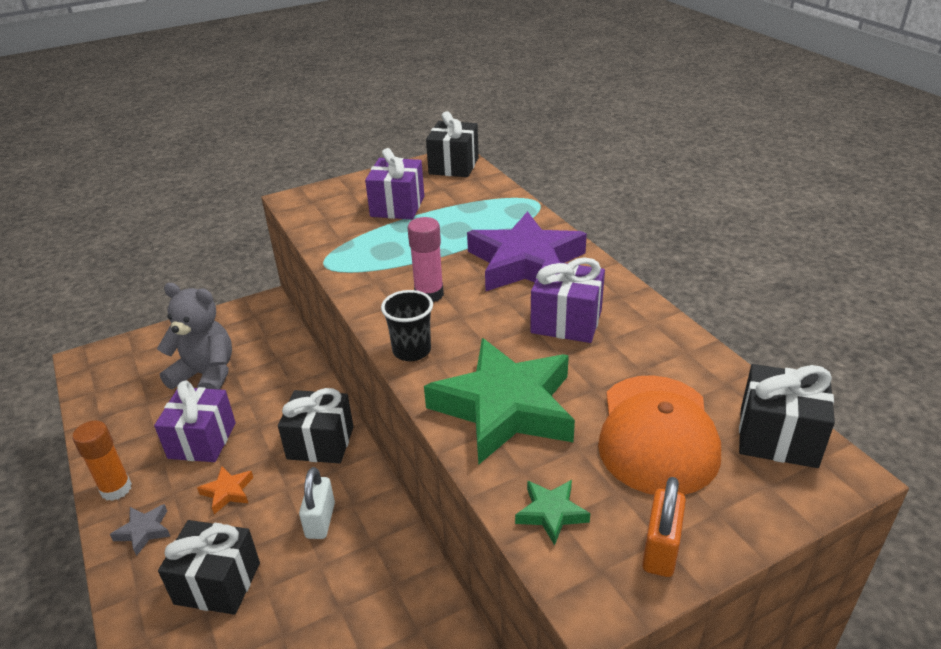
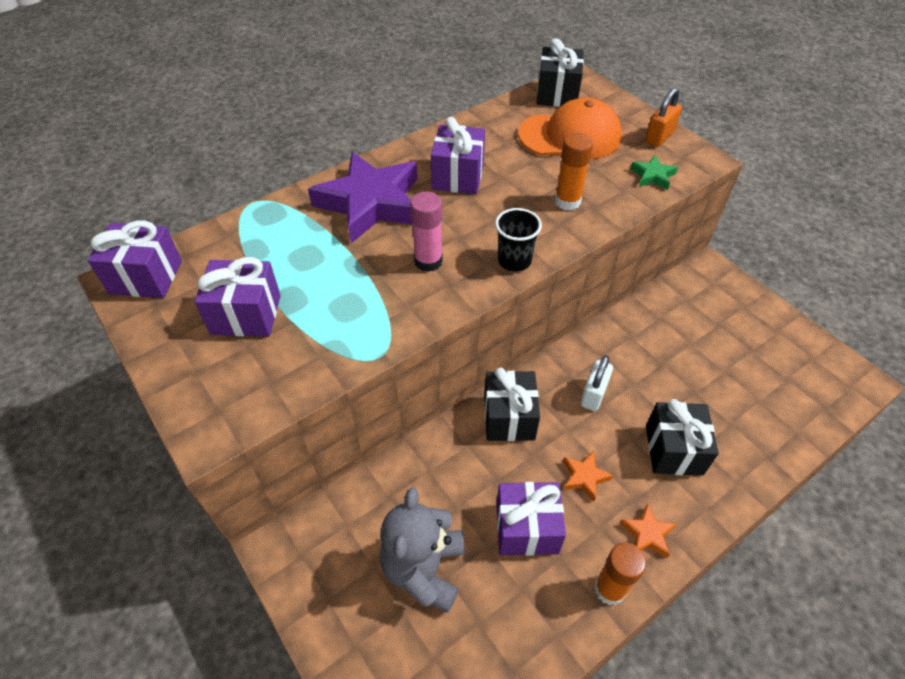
camera: 100 degrees left, 15 degrees up
(144, 531) = (647, 534): grey star -> orange star
(320, 520) = (593, 394): white padlock -> white padlock turned 60 degrees counterclockwise
(454, 166) = (146, 277): black gift -> purple gift
(505, 408) = (567, 201): green star -> orange glue stick
(660, 550) = (659, 137): orange padlock -> orange padlock turned 60 degrees counterclockwise

